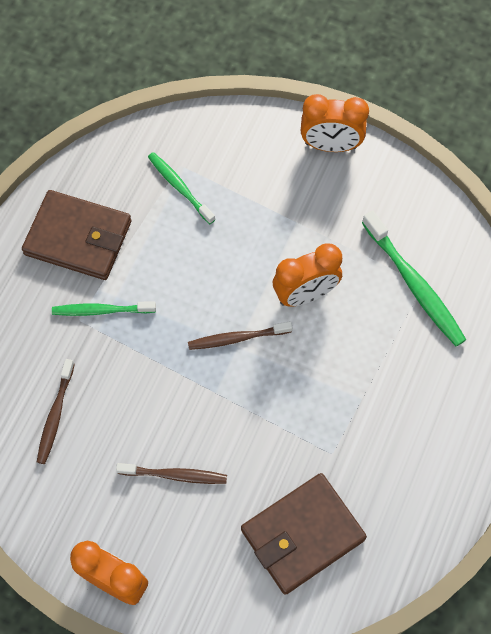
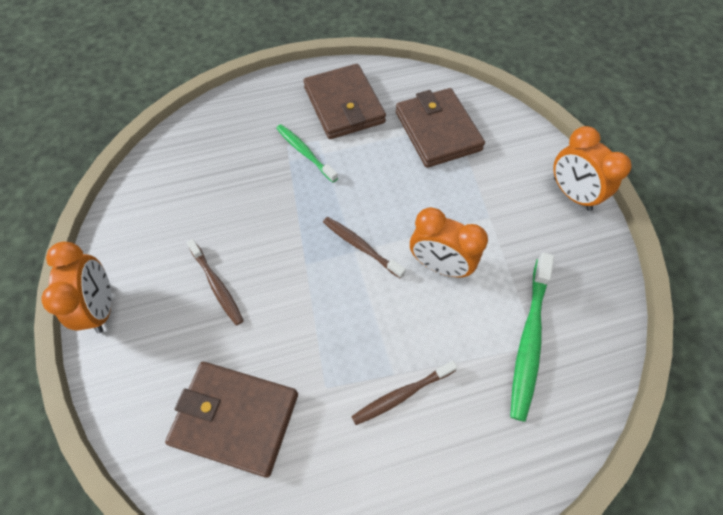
camera: 50 degrees right, 5 degrees down
(55, 415) = (205, 181): brown toothbrush -> brown toothbrush (401, 395)
(179, 187) = (437, 131): green toothbrush -> brown wallet

